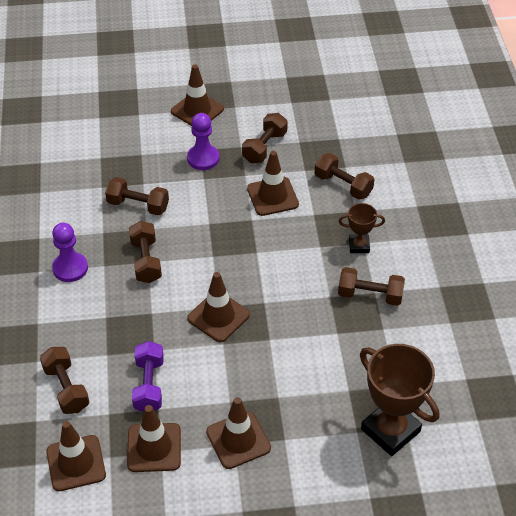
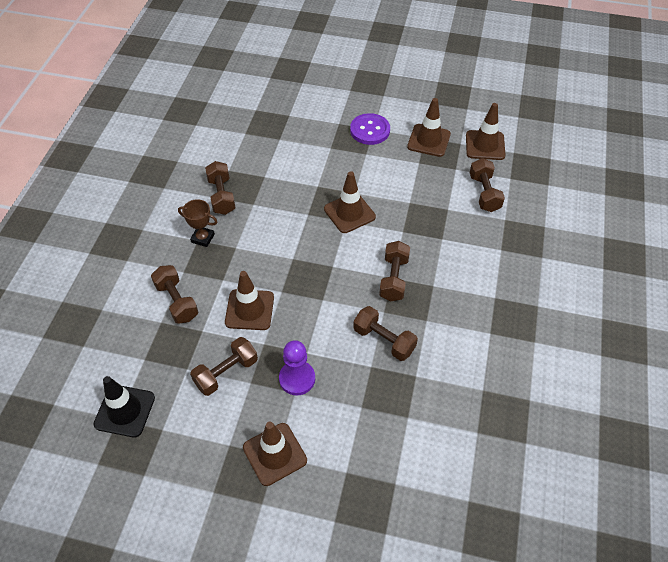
camera: 160 degrees left, 5 degrees up
(70, 268) = (465, 291): purple pawn -> none
(149, 385) = (421, 179): purple dumbbell -> none
(238, 440) = (370, 130): brown traffic cone -> purple button
(328, 105) = (125, 411): none -> black traffic cone
(370, 295) = (221, 196): brown dumbbell -> brown dumbbell turned 45 degrees clockwise
(390, 430) = (267, 110): brown trophy -> none

